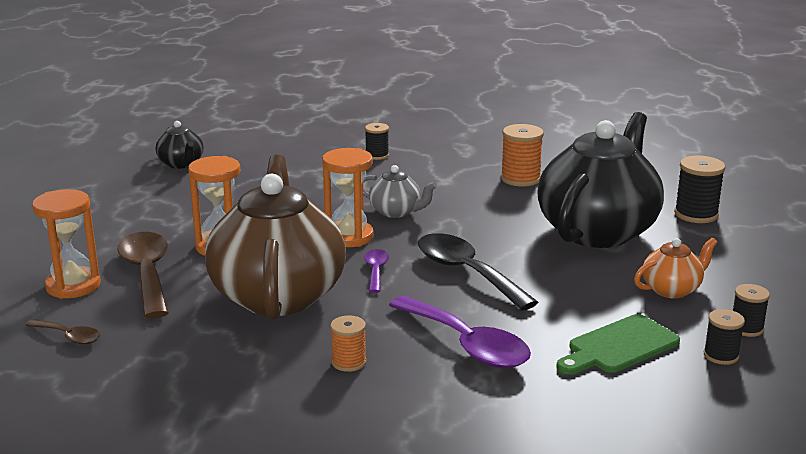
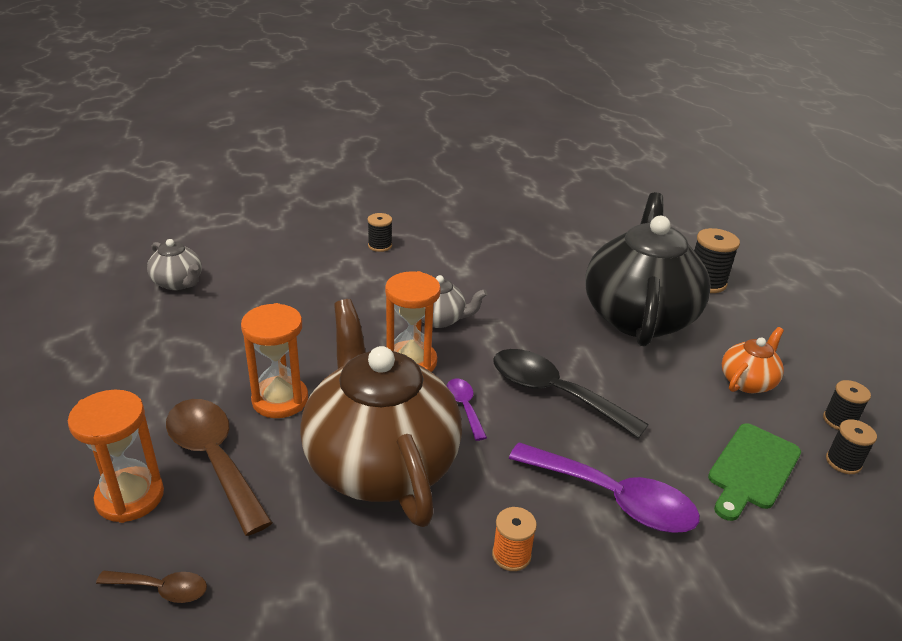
camera: 20 degrees left, 10 degrees up
(181, 164) = (178, 283): black teapot -> grey teapot
(520, 179) = (531, 259): orange spool -> none

